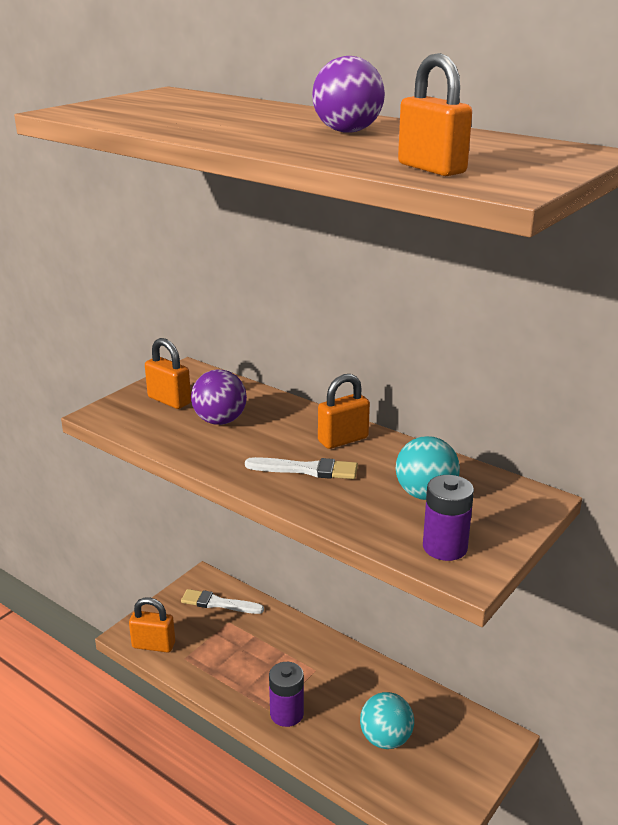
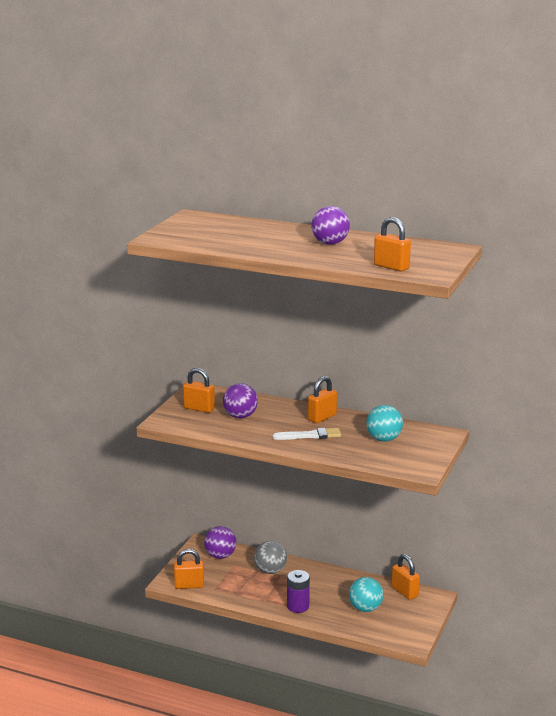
camera: 15 degrees left, 5 degrees down
(218, 603) = (220, 556): white brush -> purple ball
(274, 641) = (270, 571): none -> grey ball
(445, 547) = (406, 462): purple battery -> none
(456, 718) = (404, 592): none -> orange padlock

